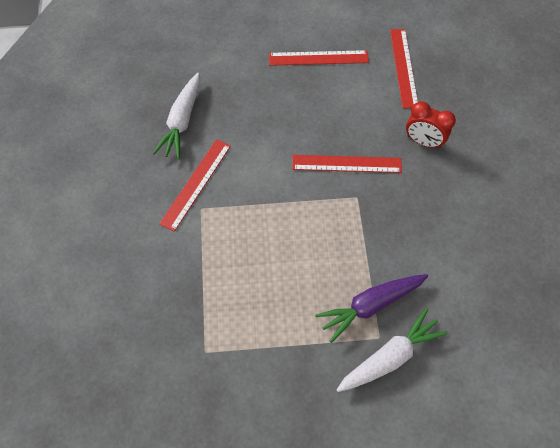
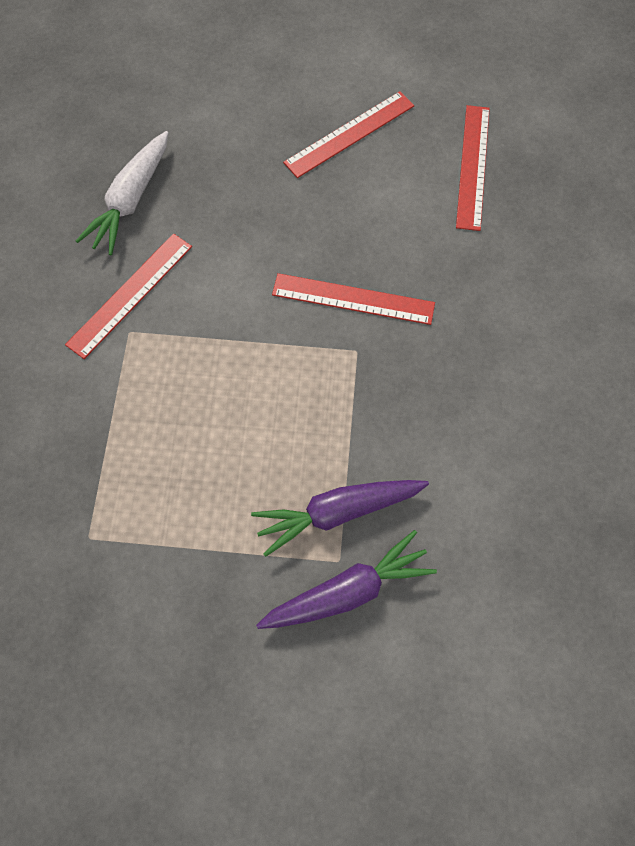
camera: 10 degrees right, 5 degrees up
(318, 58) = (349, 134): red ruler -> red ruler turned 45 degrees counterclockwise
(390, 356) = (348, 591): white carrot -> purple carrot
(423, 141) = (474, 283): red clock -> none

